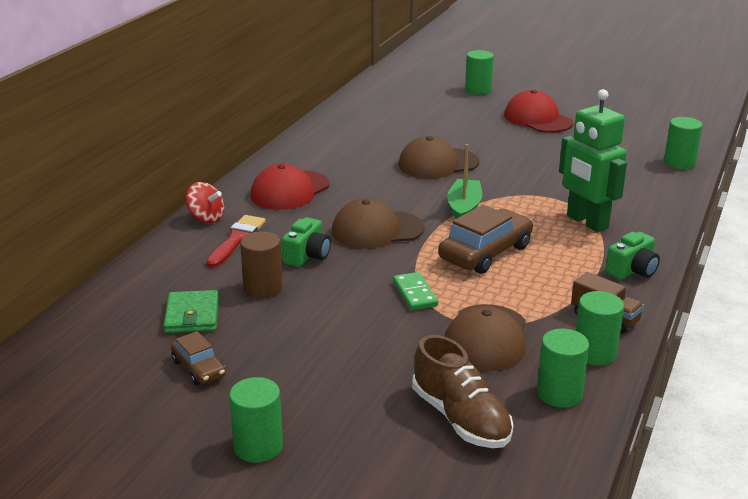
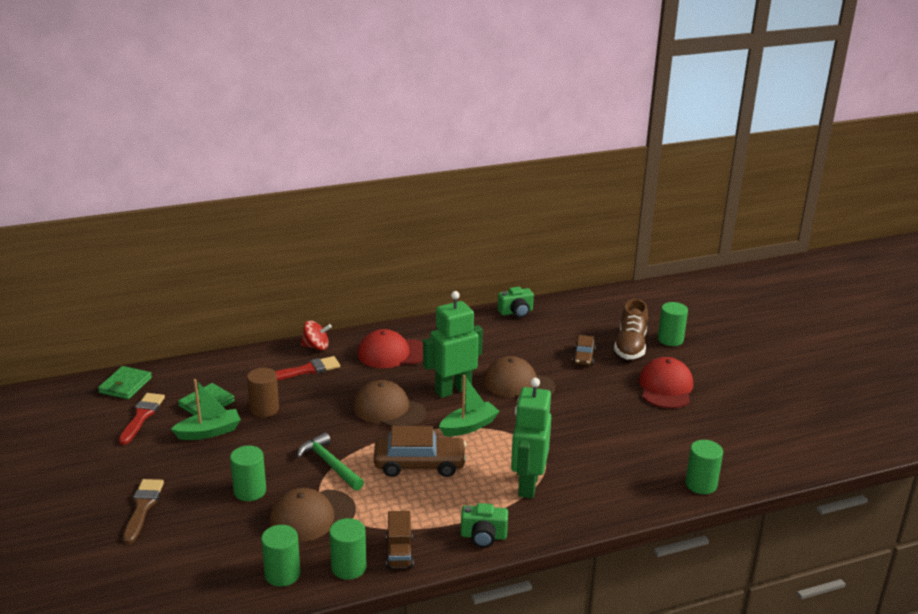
camera: 45 degrees right, 0 degrees up
(57, 350) = (125, 385): none -> green wallet
(141, 364) = (142, 416): none -> red brush
(198, 368) = (159, 435): brown car -> brown car (583, 357)
(206, 218) = (316, 347): red spinning top -> red spinning top turned 75 degrees counterclockwise
(247, 335) = (209, 432): none -> green boat
(258, 447) = (110, 494): green cylinder -> green cylinder (250, 491)
(307, 256) = (321, 403): green camera -> green camera (516, 312)
(319, 434) = (143, 507): none -> brown brush
(397, 191) = (453, 390): none -> green robot
(415, 294) = (329, 464): green domino -> green hammer
(460, 418) = (212, 548): brown shoe -> brown shoe (630, 346)

